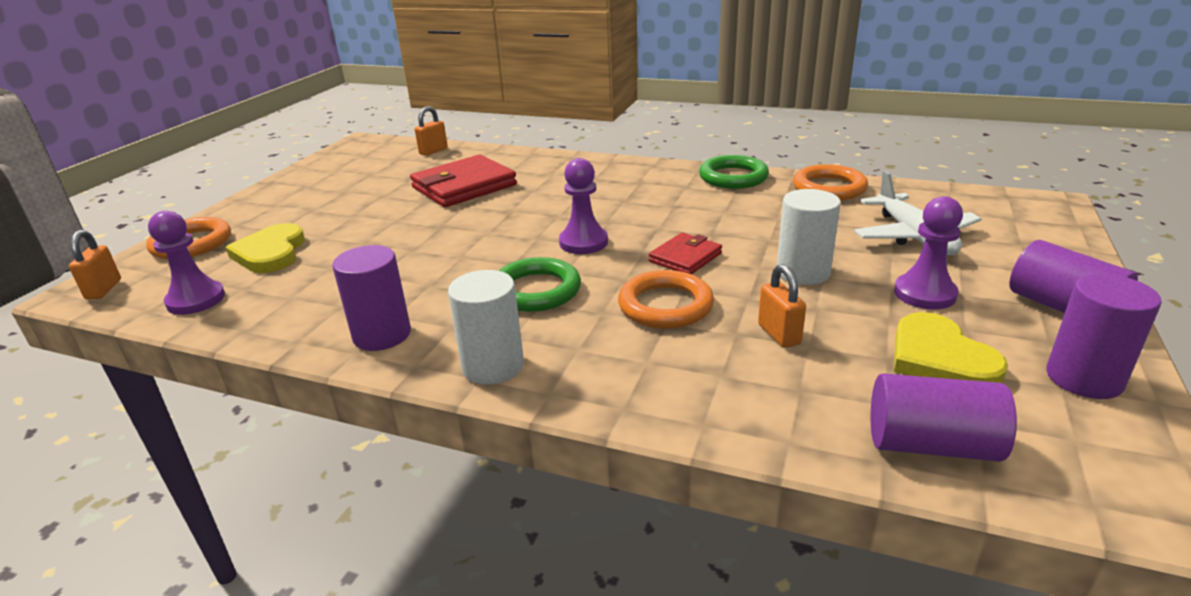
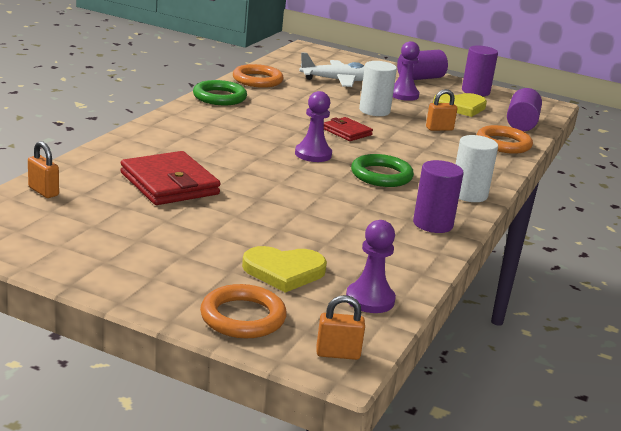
camera: 90 degrees left, 5 degrees down
(665, 305) = (406, 146): orange ring -> orange ring (503, 144)

